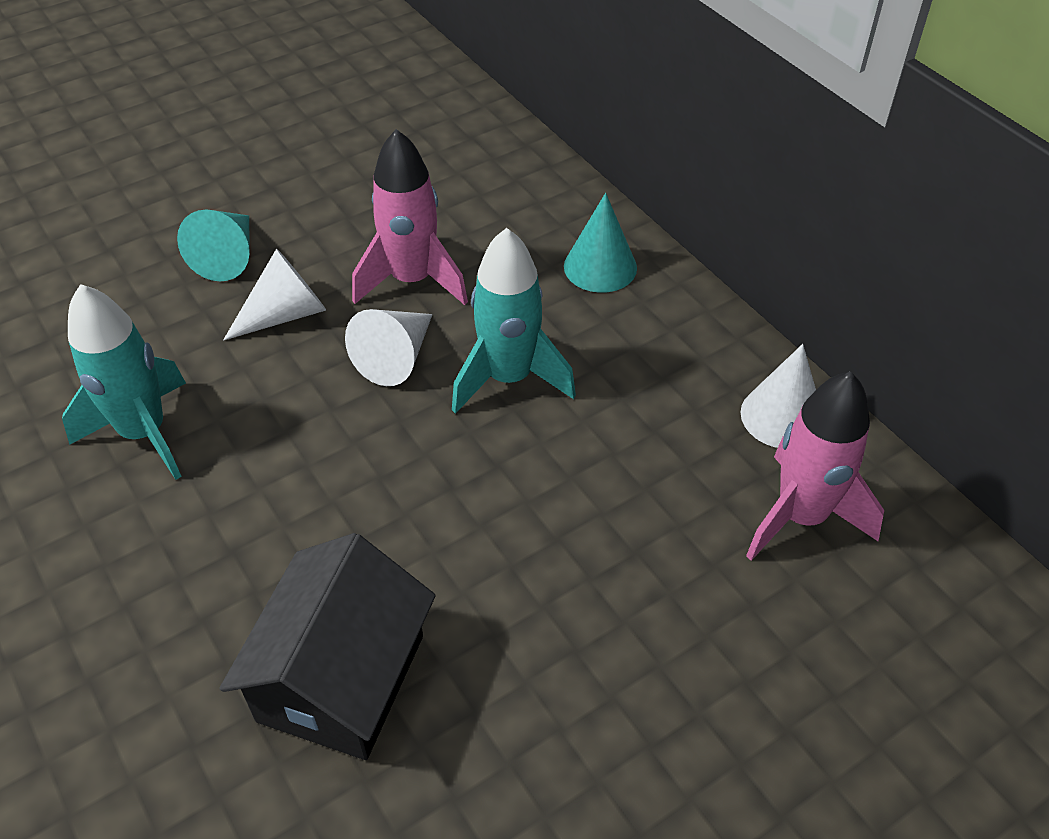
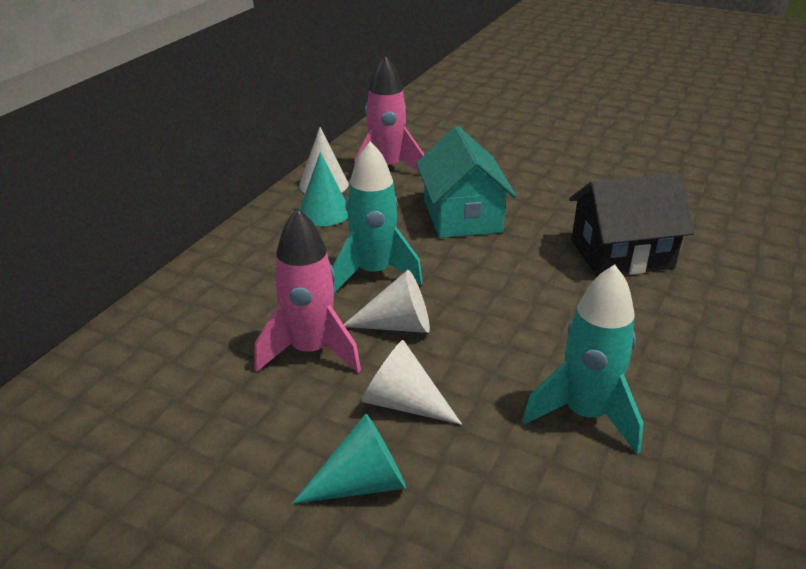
camera: 120 degrees left, 15 degrees down
(583, 537) = (462, 216): none -> turquoise house
(600, 267) = (234, 272): turquoise cone -> turquoise cone (324, 212)

